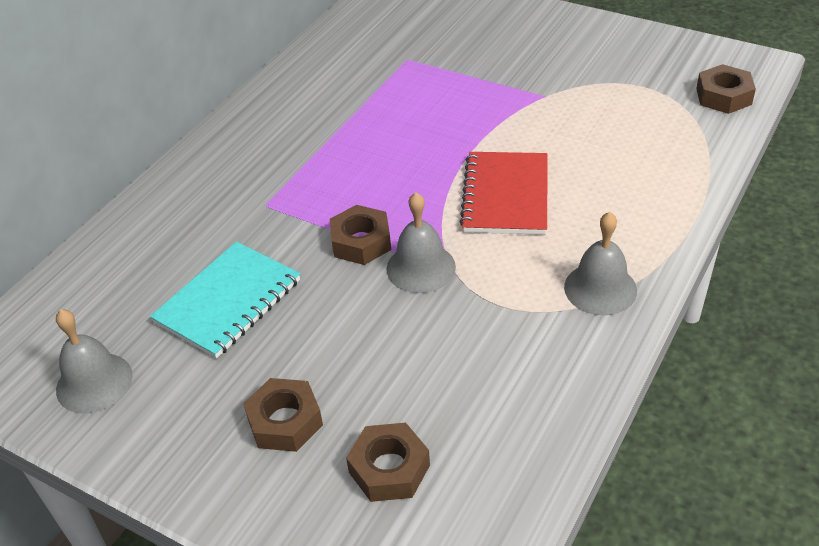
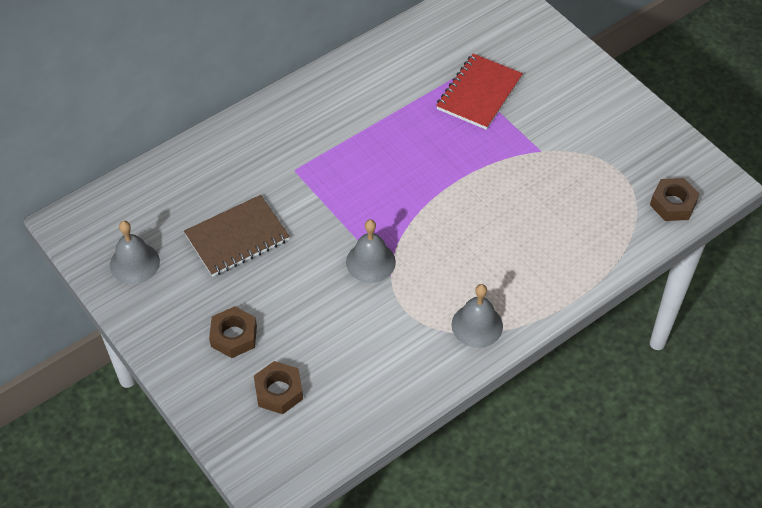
camera: 20 degrees right, 10 degrees up
(228, 302) = (237, 238): turquoise notebook -> brown notebook
(361, 242) = (342, 226): brown nut -> none
(505, 196) = (459, 228): red notebook -> red notebook (479, 93)

